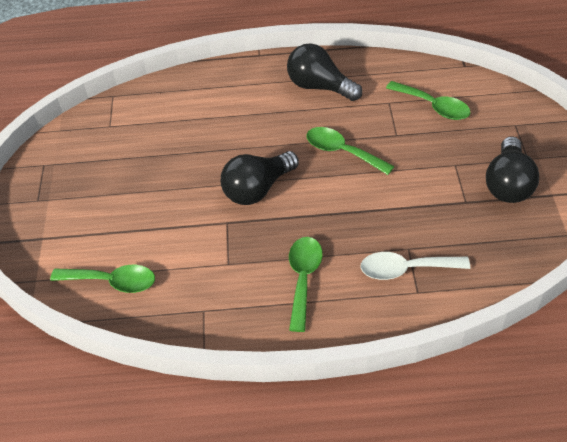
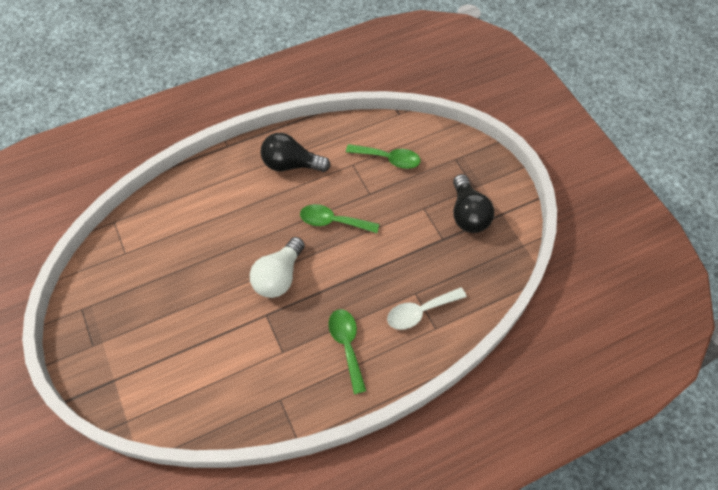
camera: 25 degrees left, 10 degrees up
(112, 282) = (194, 400): green spoon -> none
(258, 189) = (279, 276): black light bulb -> white light bulb

